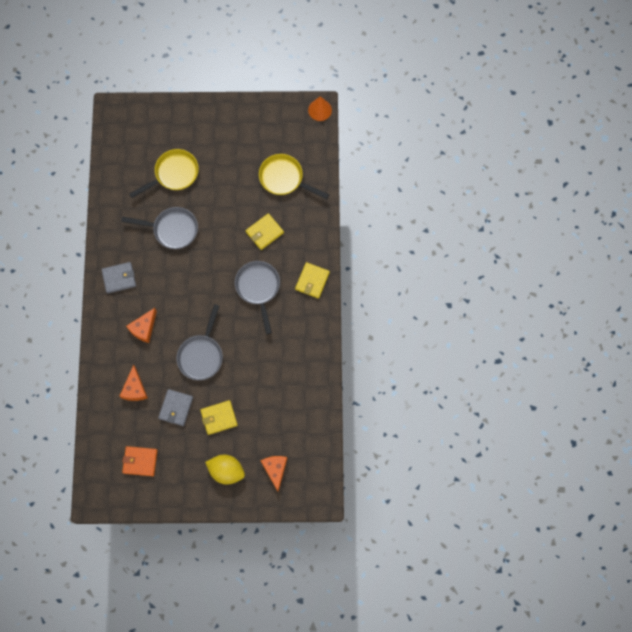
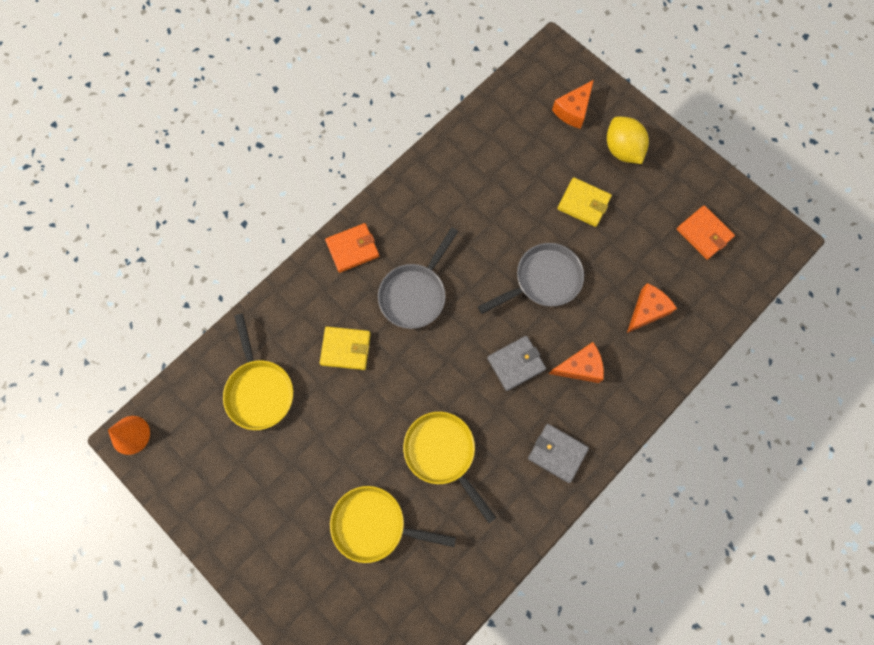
camera: 135 degrees left, 0 degrees up
(172, 229) = (443, 454): grey pan -> yellow pan
(176, 408) = (619, 252): grey wallet -> grey wallet (516, 364)
(312, 281) = (352, 249): yellow wallet -> orange wallet

